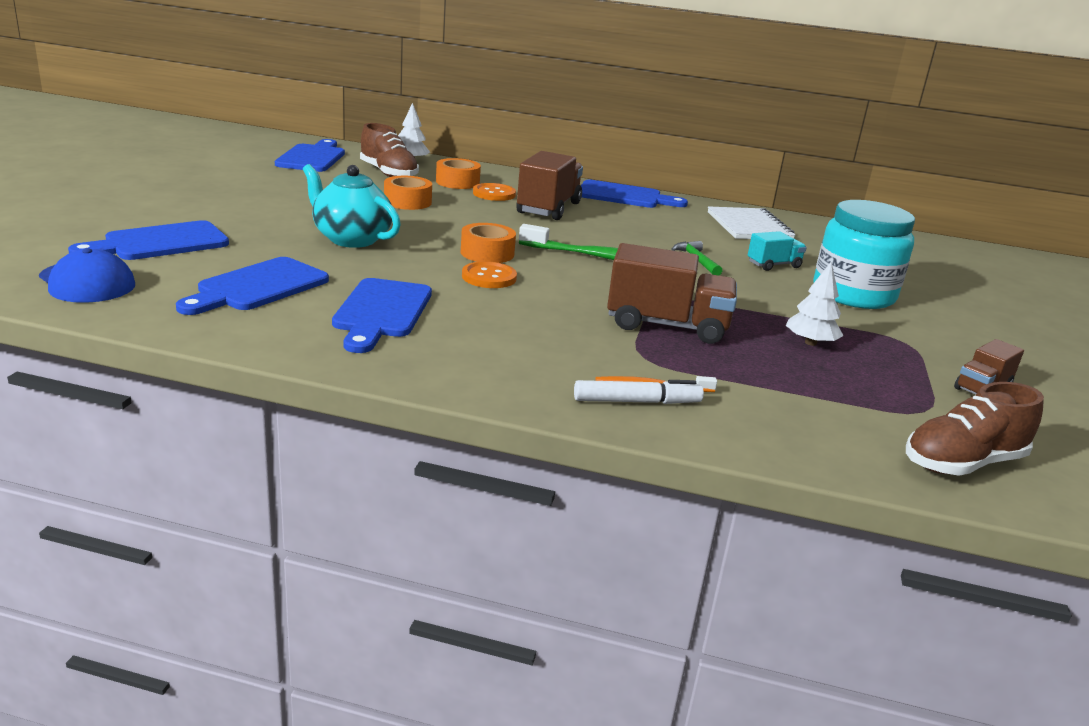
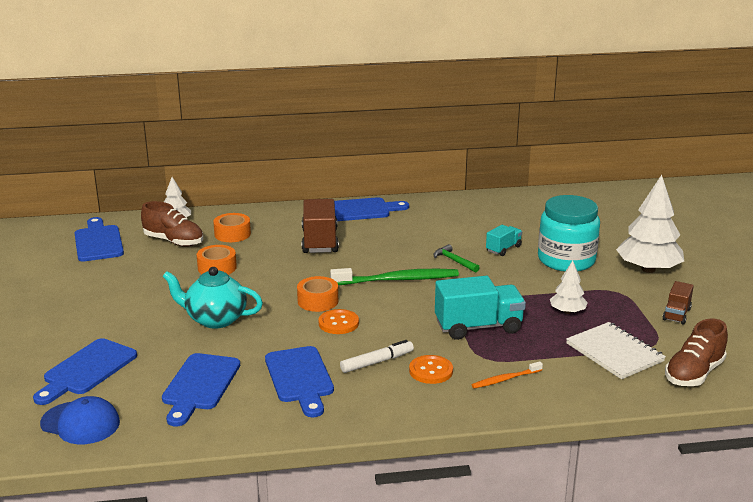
camera: 20 degrees left, 0 degrees up
(494, 194) = (269, 238): orange button -> orange button (431, 371)
(637, 401) = (505, 393): white marker -> white marker (377, 362)
(667, 325) = (478, 327): brown truck -> turquoise truck
(749, 226) = (463, 215): white notebook -> white notebook (614, 352)
(971, 331) = (648, 269): none -> white tree

